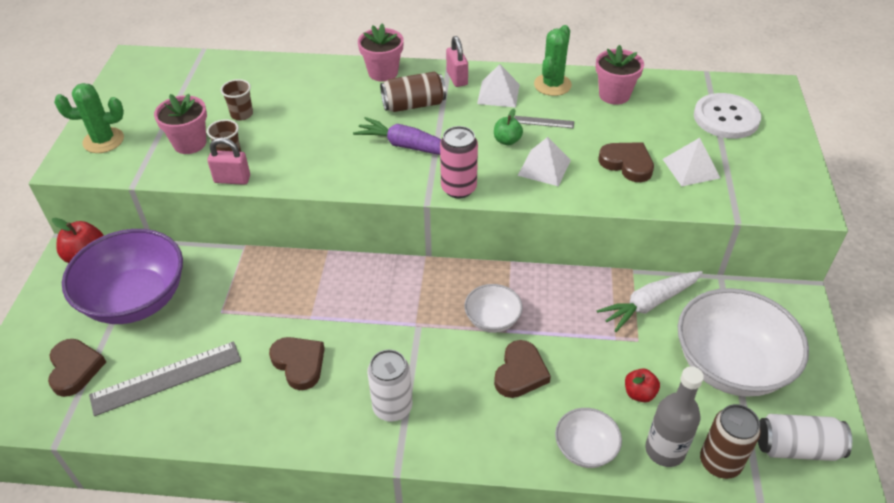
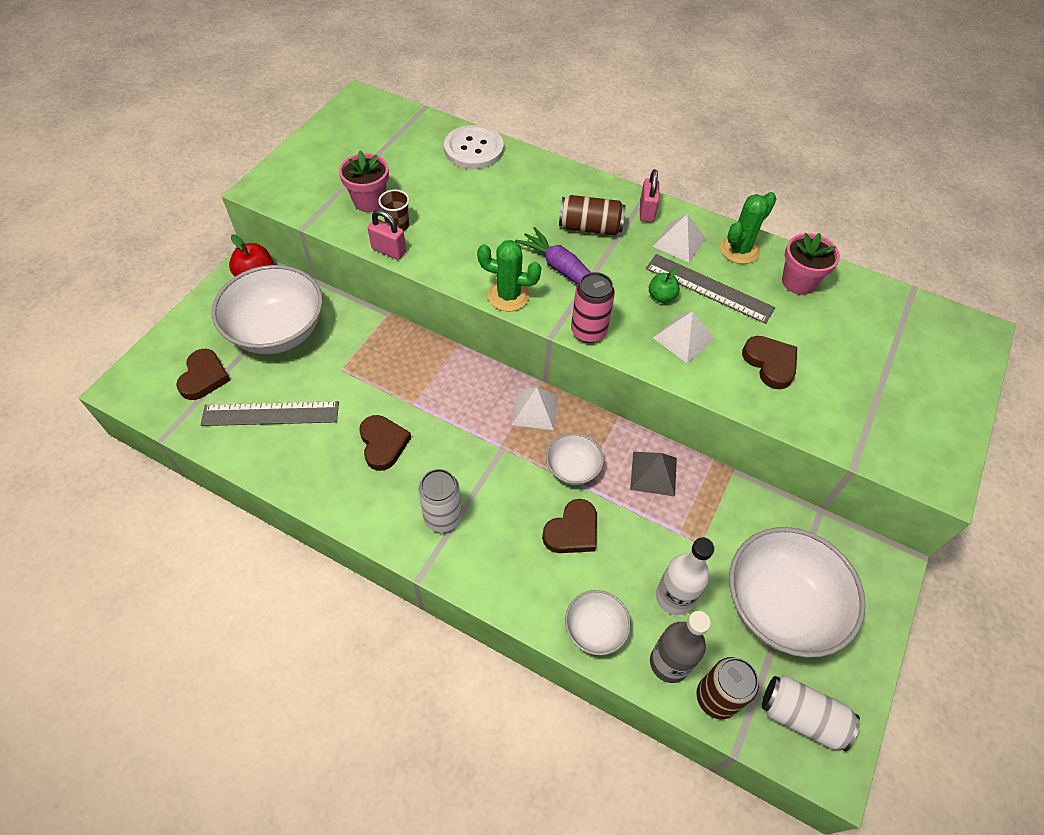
camera: 20 degrees right, 10 degrees up
(103, 140) = (299, 174): green cactus -> green cactus (508, 296)
(136, 299) = (278, 331): purple bowl -> white bowl
(242, 114) = (428, 186): brown cup -> none
(383, 72) = (578, 183): pink flower pot -> none
(543, 122) = (708, 288): grey ruler -> grey ruler, size x2.07
(566, 298) = (653, 473): none -> grey pyramid
(639, 393) = (674, 597): red apple -> white bottle
(649, 304) = (732, 511): white carrot -> none
(691, 168) = (835, 392): white pyramid -> white pyramid (535, 409)
(726, 118) = (906, 348): white button -> white button (473, 149)

